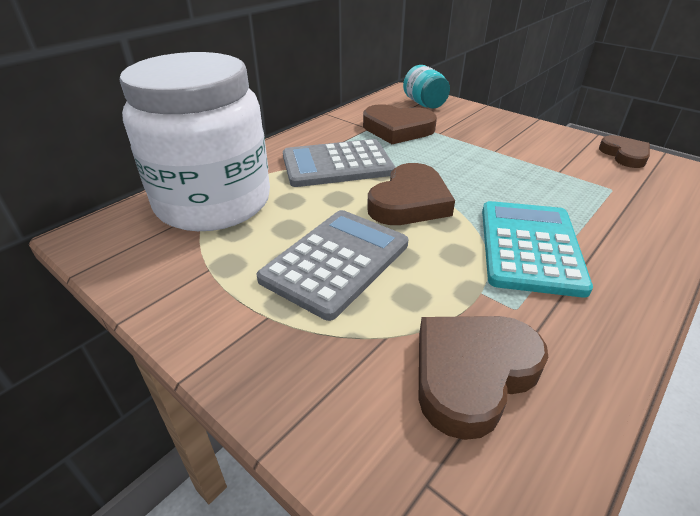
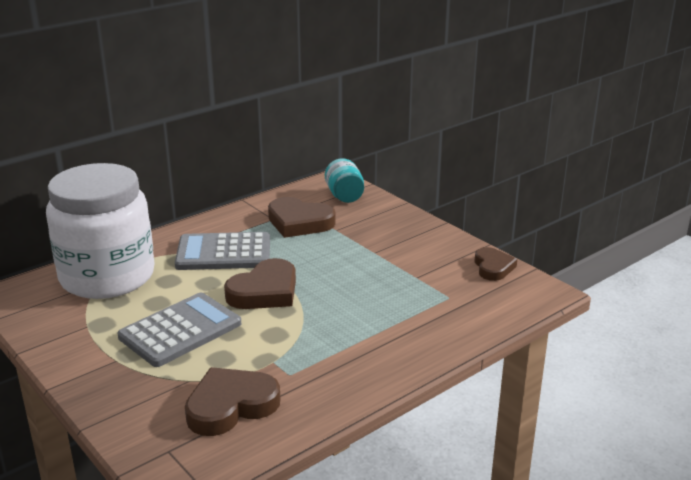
camera: 10 degrees right, 10 degrees down
(529, 247) = (334, 335): turquoise calculator -> none

